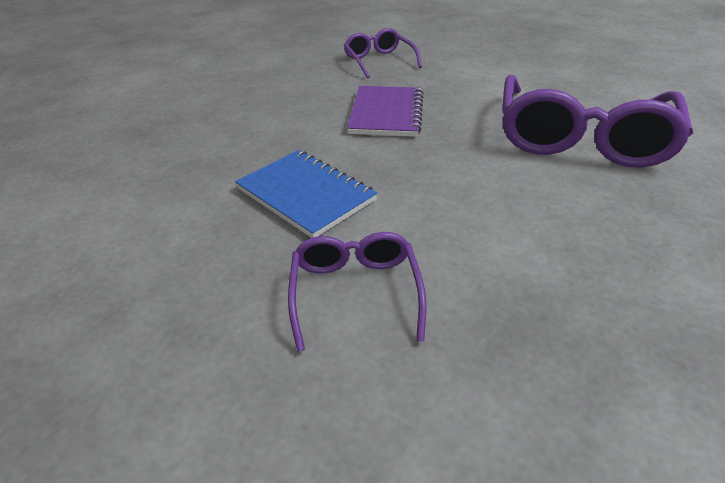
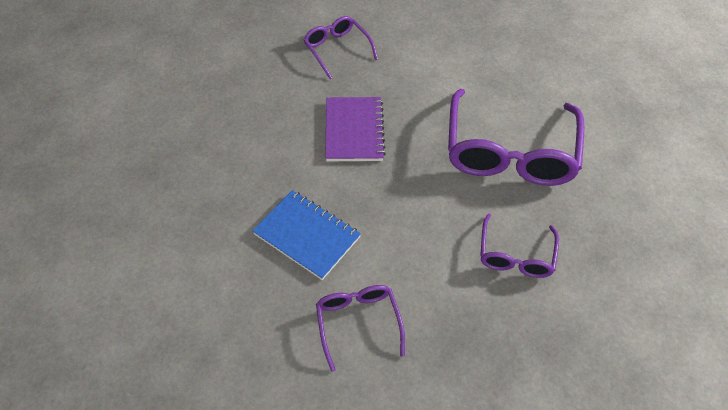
camera: 10 degrees left, 15 degrees up
(602, 233) = (515, 255): none -> purple glasses

